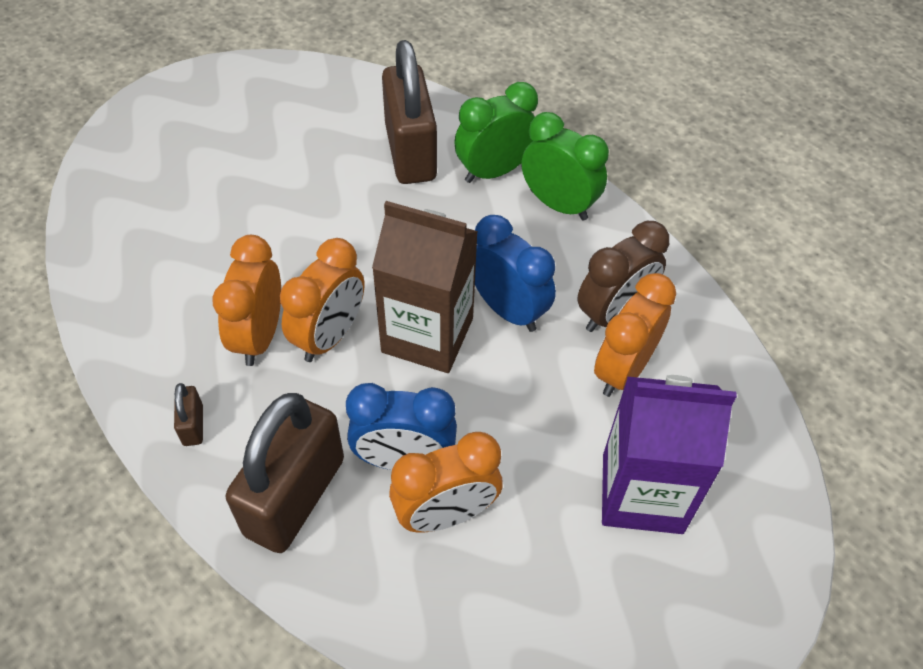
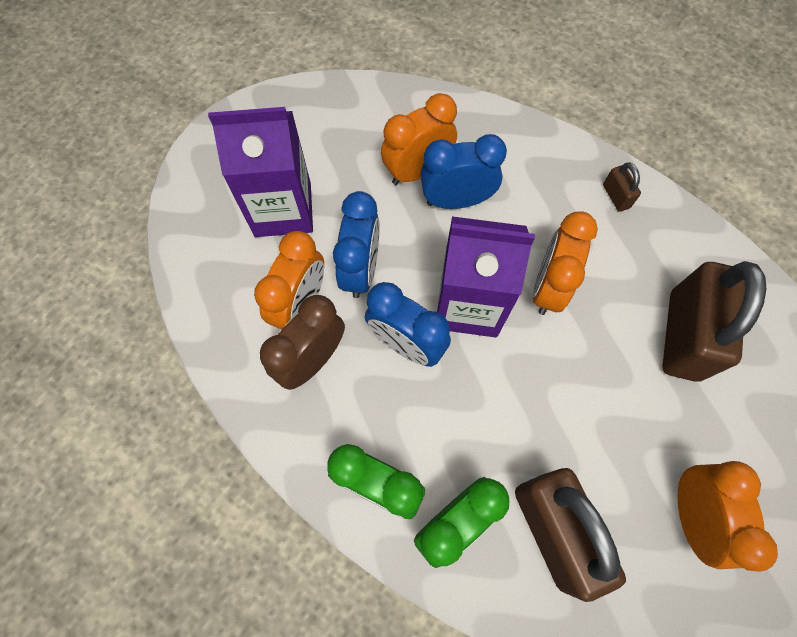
camera: 170 degrees right, 15 degrees up
(259, 336) = (604, 276): orange clock -> orange clock (690, 515)
(295, 496) = (522, 163): brown padlock -> brown padlock (683, 335)
(427, 335) = (469, 304): brown carton -> purple carton
(546, 395) = (361, 270): none -> blue clock

